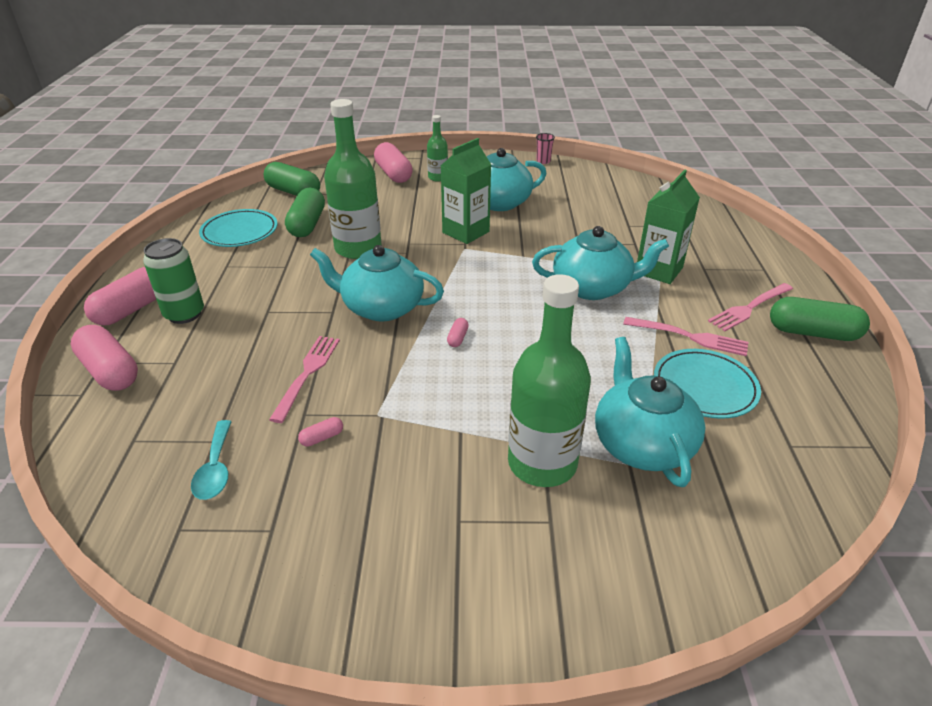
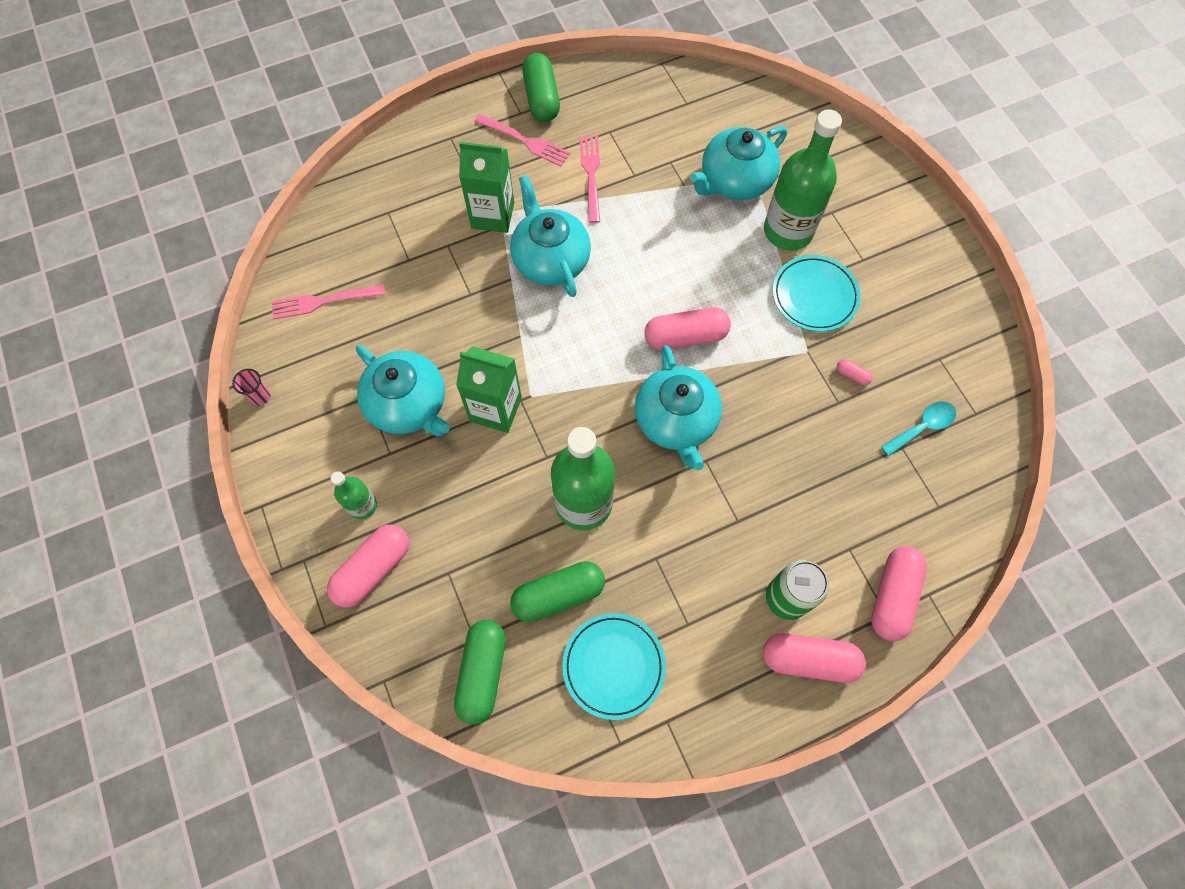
camera: 115 degrees left, 30 degrees up
(307, 374) = (796, 428): pink fork -> pink fork (324, 301)
(457, 338) = (685, 337): pink capsule -> pink capsule, size x2.33
(704, 387) = (651, 156): turquoise plate -> turquoise plate (814, 296)

